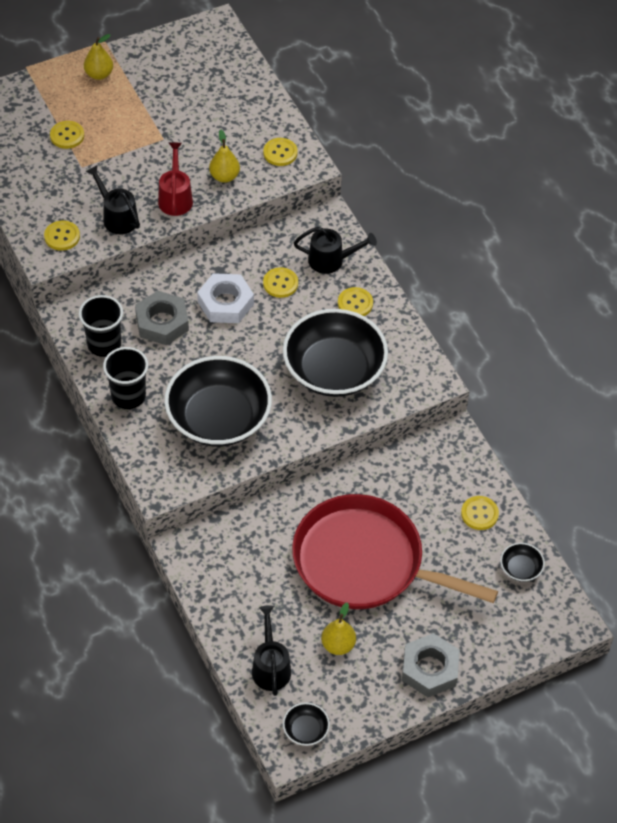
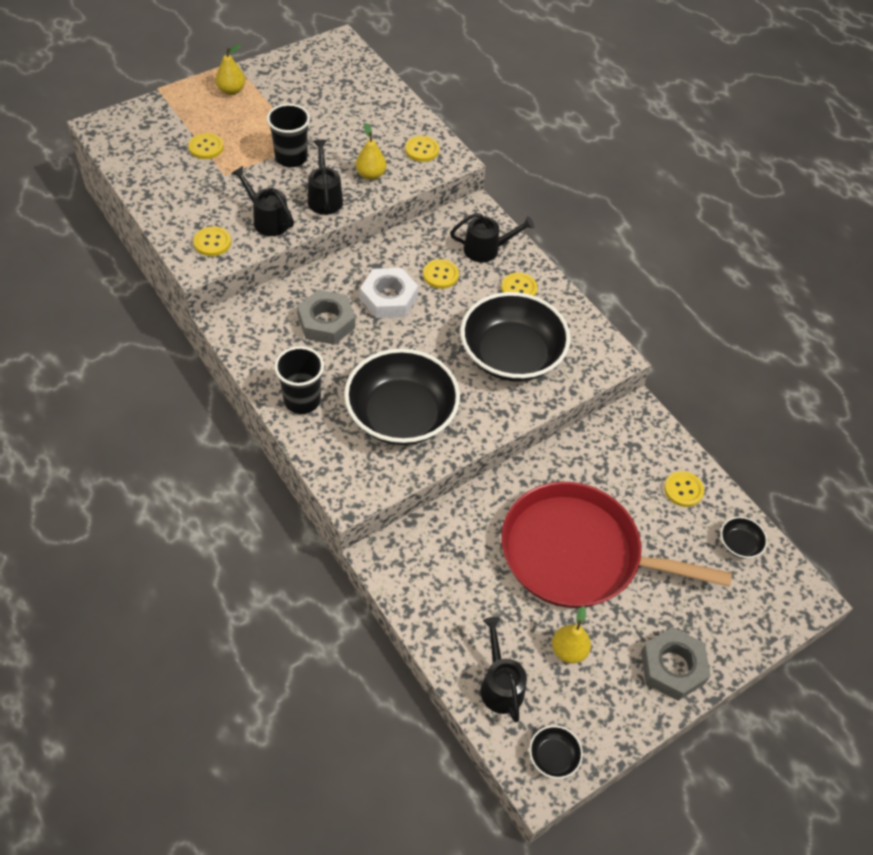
camera: 10 degrees left, 0 degrees up
(104, 344) = (269, 349): black cup -> black cup (291, 158)
(175, 197) = (324, 197): red watering can -> black watering can

